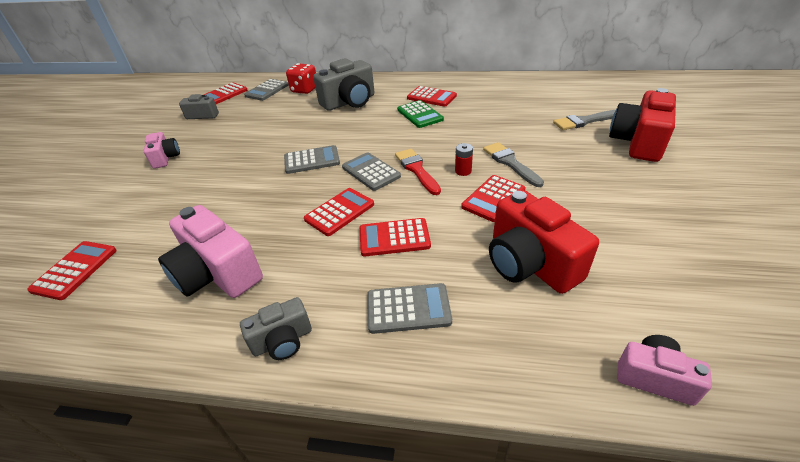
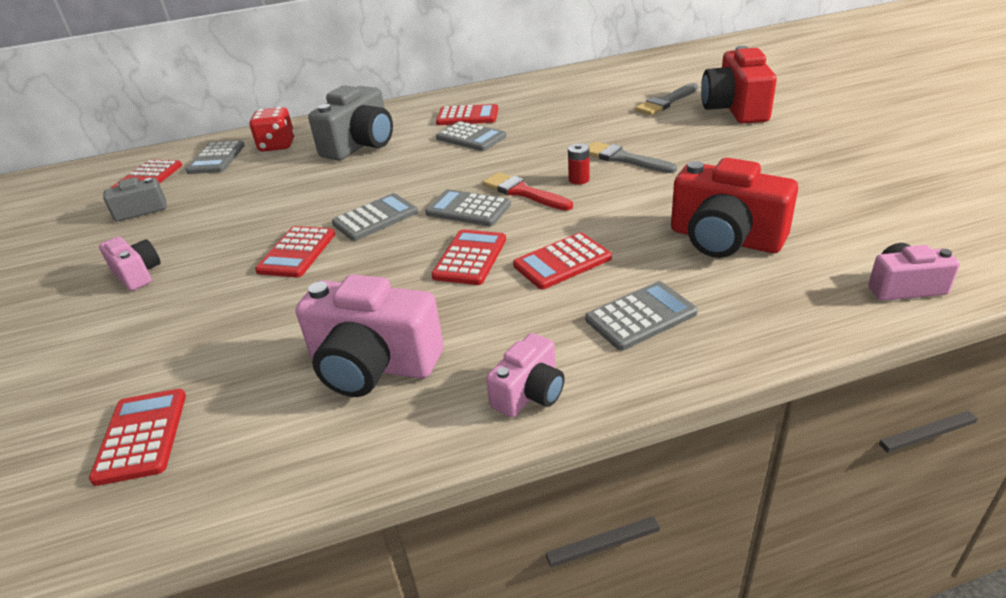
camera: 25 degrees left, 5 degrees down
(282, 341) = (529, 393): grey camera -> pink camera
(419, 115) = (471, 137): green calculator -> grey calculator
(493, 198) = (636, 195): red calculator -> red calculator (297, 252)

